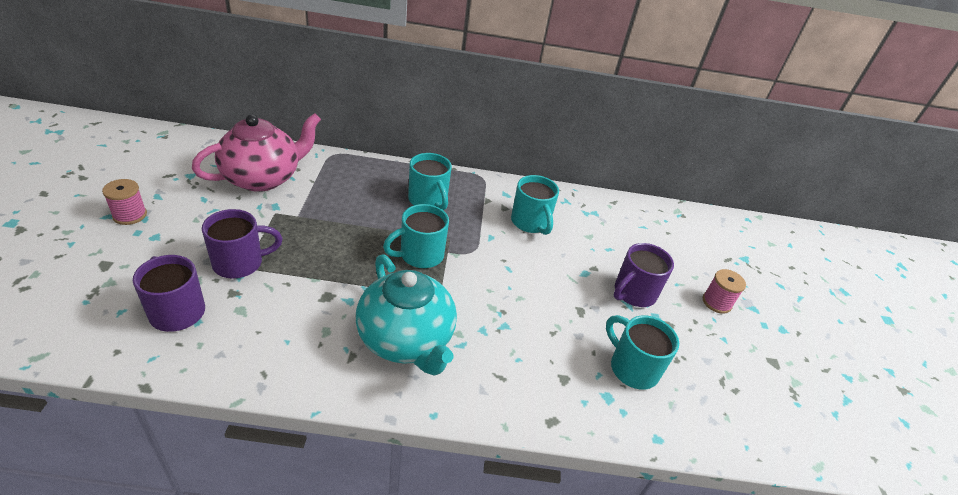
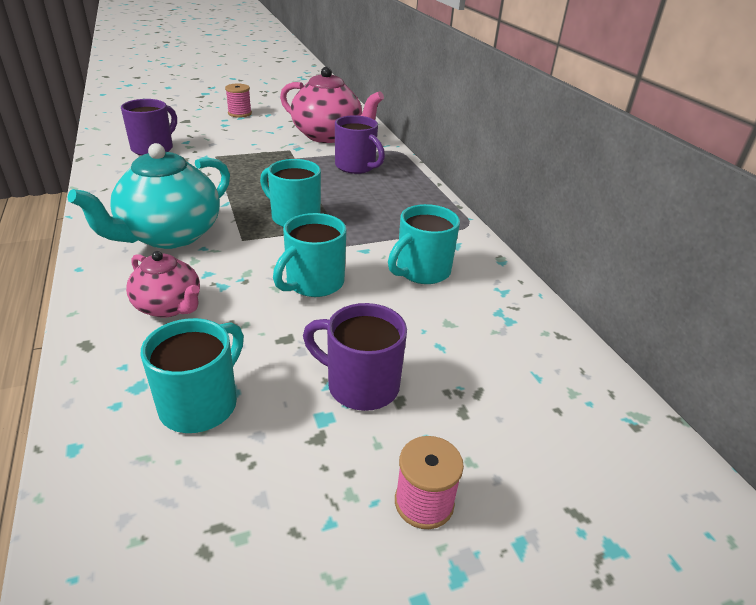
camera: 70 degrees right, 5 degrees down
(240, 263) = (218, 153): purple mug -> purple mug (356, 167)
(428, 201) = (384, 204): turquoise mug -> turquoise mug (313, 283)
(521, 362) = (169, 307): none -> pink teapot

